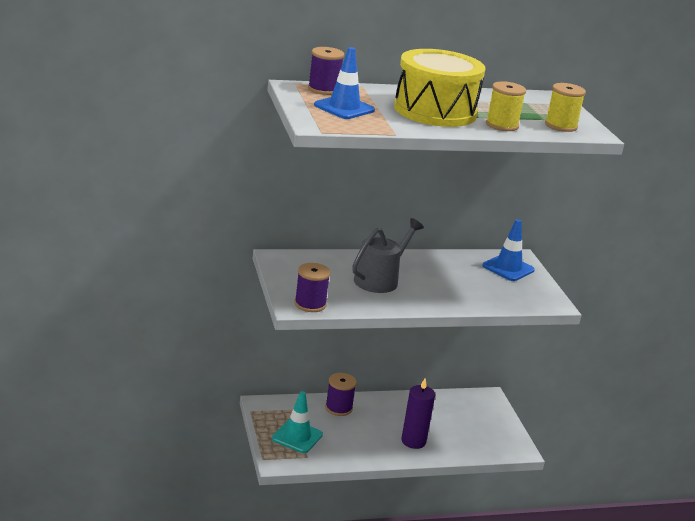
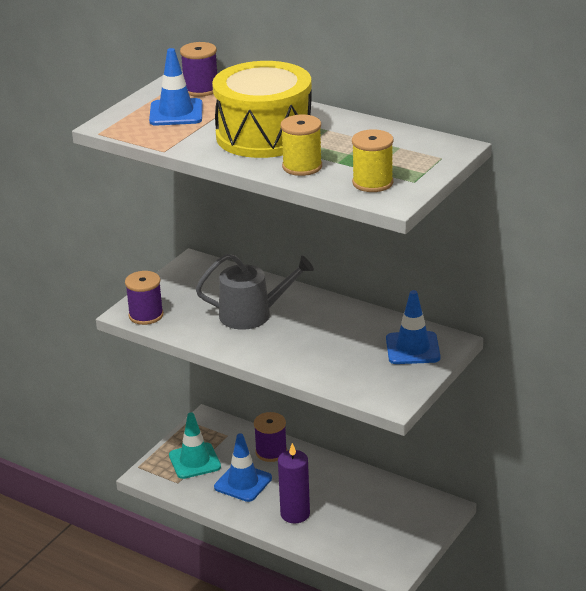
camera: 50 degrees right, 5 degrees up
(351, 436) = (243, 483): none -> blue traffic cone

